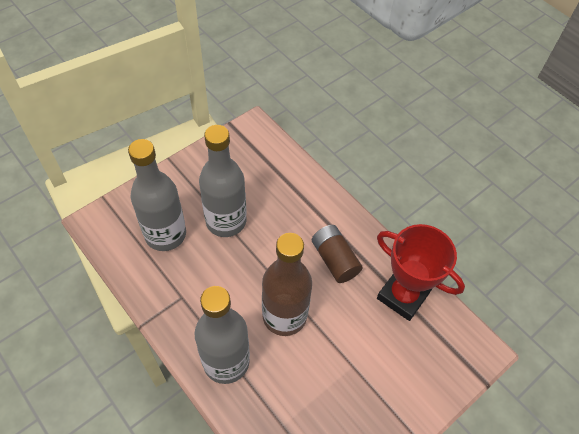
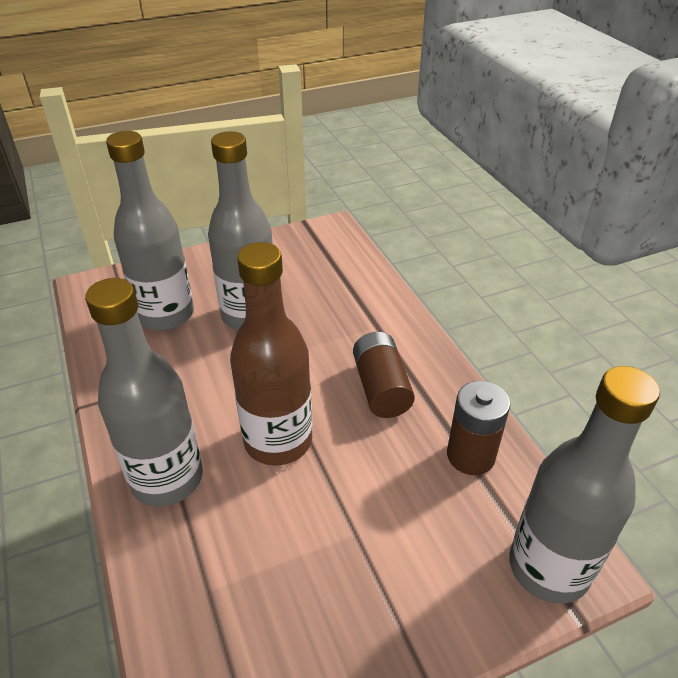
camera: 20 degrees right, 15 degrees down
(403, 295) = (470, 455): red trophy -> brown battery
(463, 356) = (548, 567): none -> grey bottle

